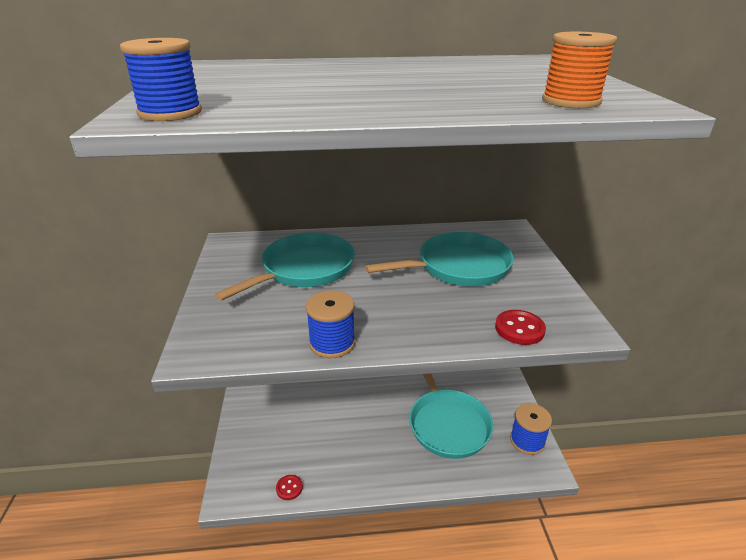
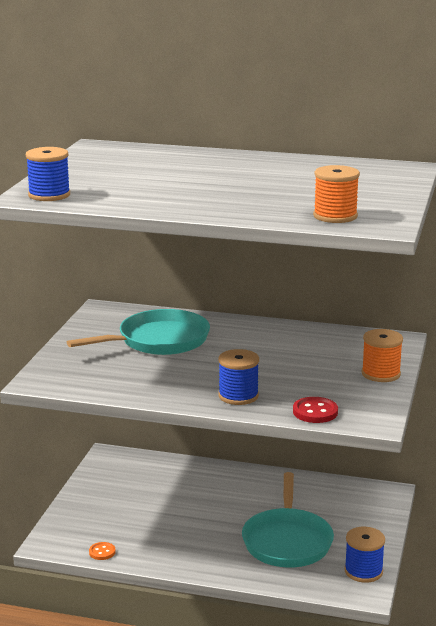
camera: 20 degrees right, 10 degrees down
(289, 488) = (102, 552): red button -> orange button
(332, 343) = (147, 394): blue spool -> blue spool (238, 396)
(458, 267) = (306, 361): turquoise pan -> none
(533, 268) = (381, 374): none -> orange spool

